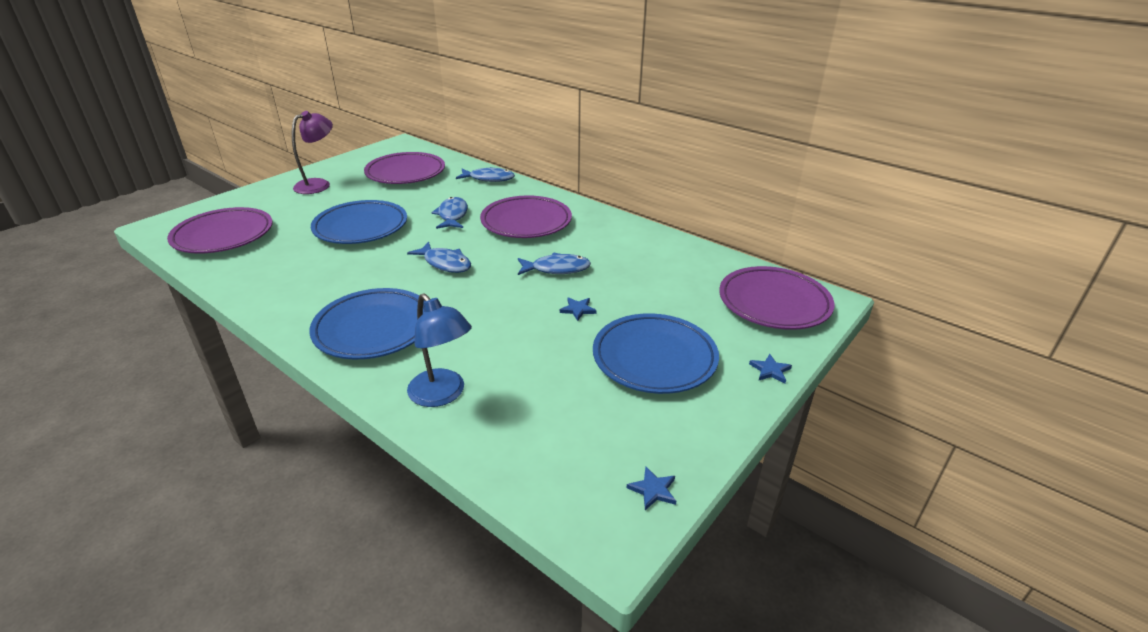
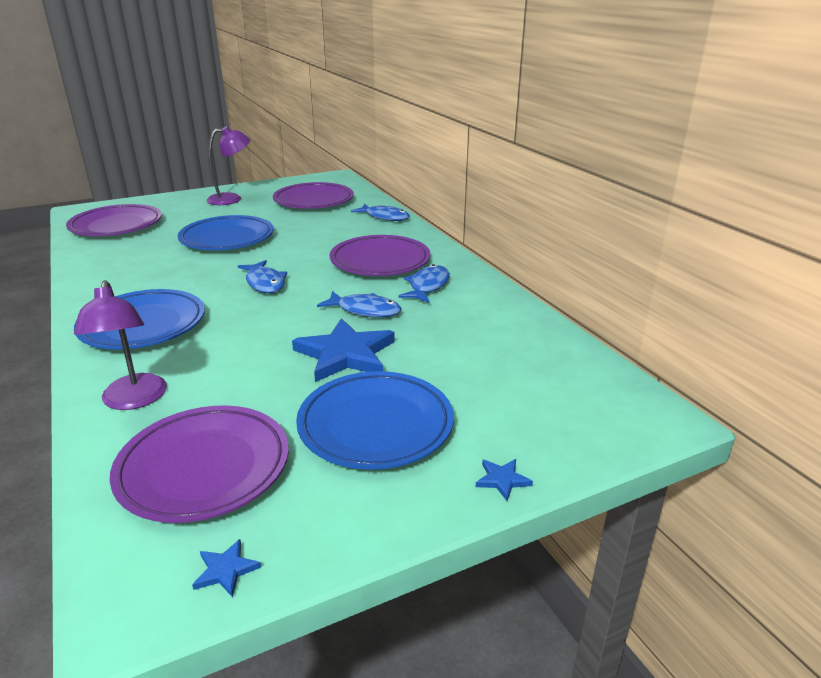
camera: 25 degrees right, 5 degrees down
(442, 395) = (134, 400): blue lamp -> purple lamp
(452, 215) = (316, 243): blue fish -> blue fish (427, 286)
(578, 309) = (345, 354): blue star -> blue star, size x2.43
(774, 303) = (583, 403): purple plate -> purple plate (204, 468)

